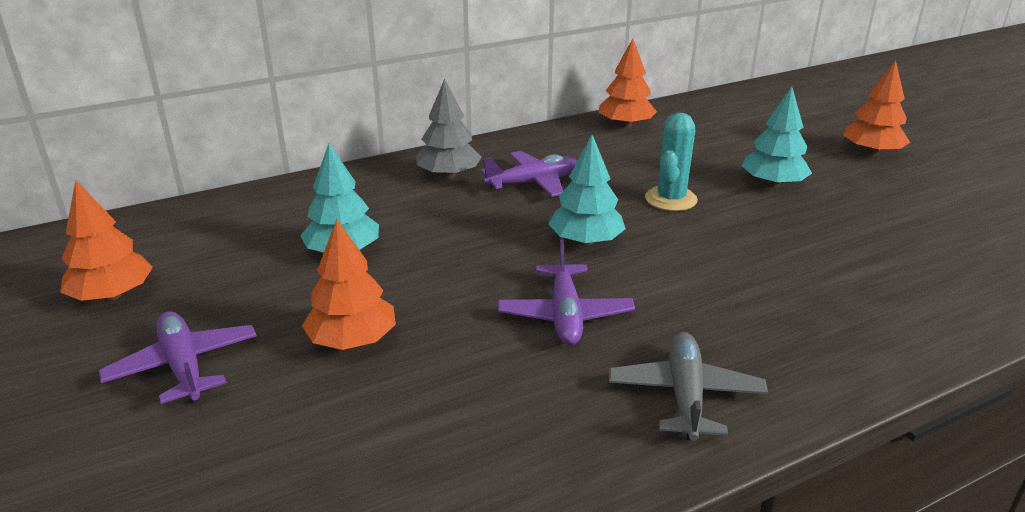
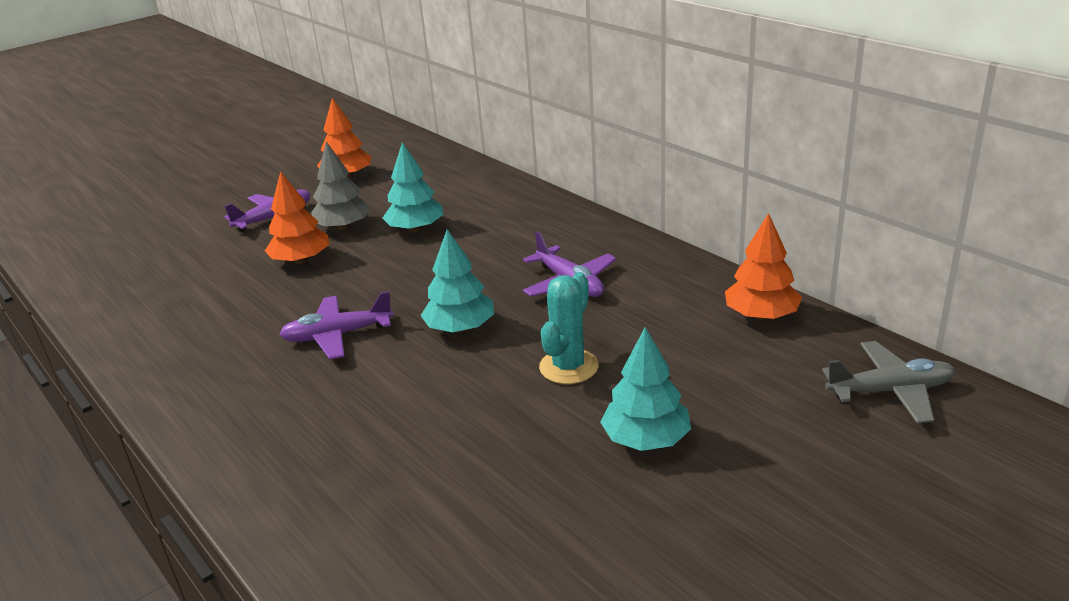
camera: 80 degrees right, 0 degrees up
(448, 175) = (566, 240): grey tree -> grey tree (343, 227)
(671, 199) = (568, 367): turquoise cactus -> turquoise cactus turned 75 degrees counterclockwise
(685, 395) = (231, 403): grey plane -> grey plane (890, 391)
(871, 152) = (818, 540): orange tree -> none

